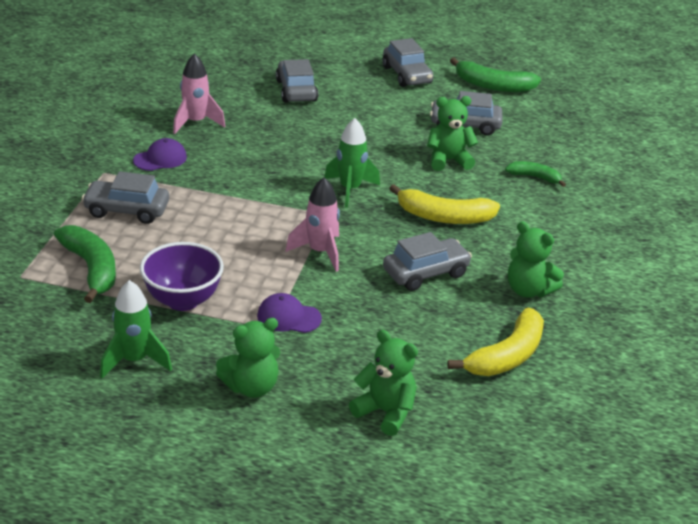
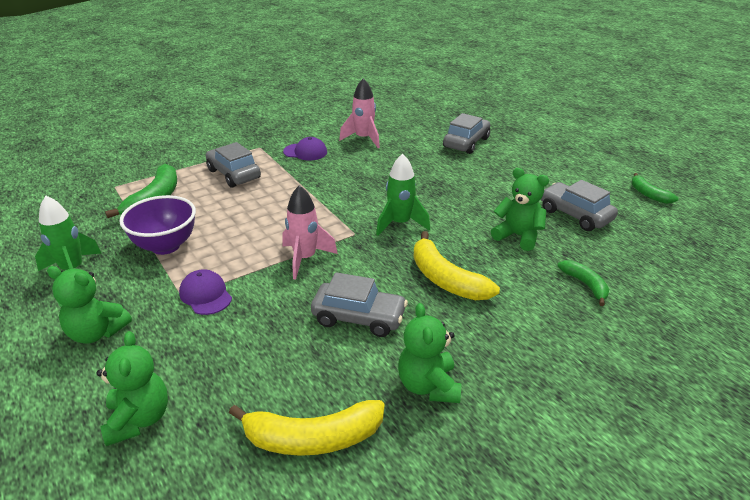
camera: 45 degrees right, 0 degrees up
(407, 75) = (575, 161): grey car -> none
(493, 86) = (648, 194): green banana -> green banana, size x0.59

